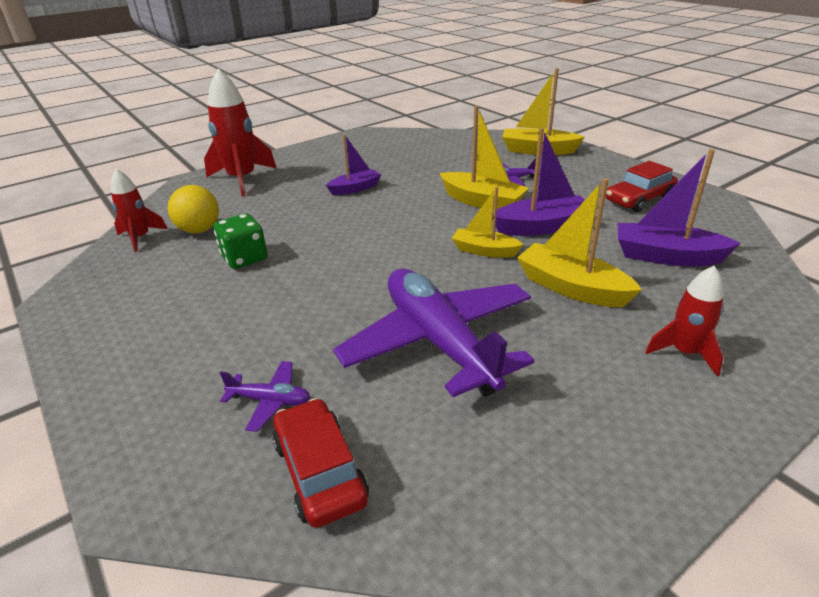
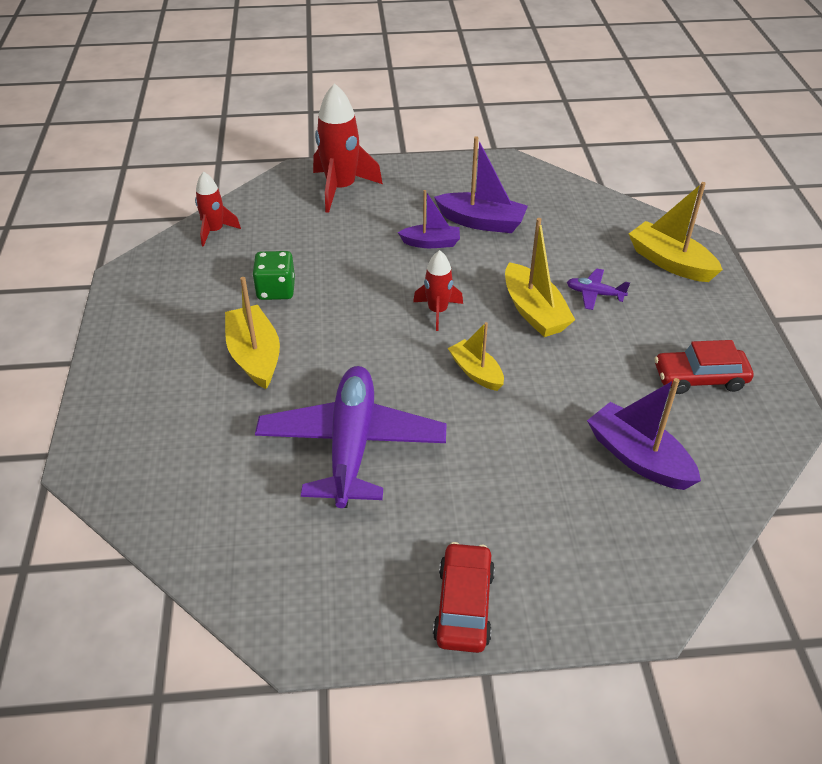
camera: 30 degrees right, 10 degrees up
(199, 230) = (263, 241): yellow ball -> none
(270, 401) = (200, 435): purple plane -> none
(320, 471) = (192, 502): red car -> red car (463, 605)
(541, 227) = (558, 368): purple boat -> purple boat (481, 222)
(571, 288) = (509, 447): yellow boat -> yellow boat (255, 356)
(684, 352) = (531, 553): red rocket -> red rocket (437, 311)

